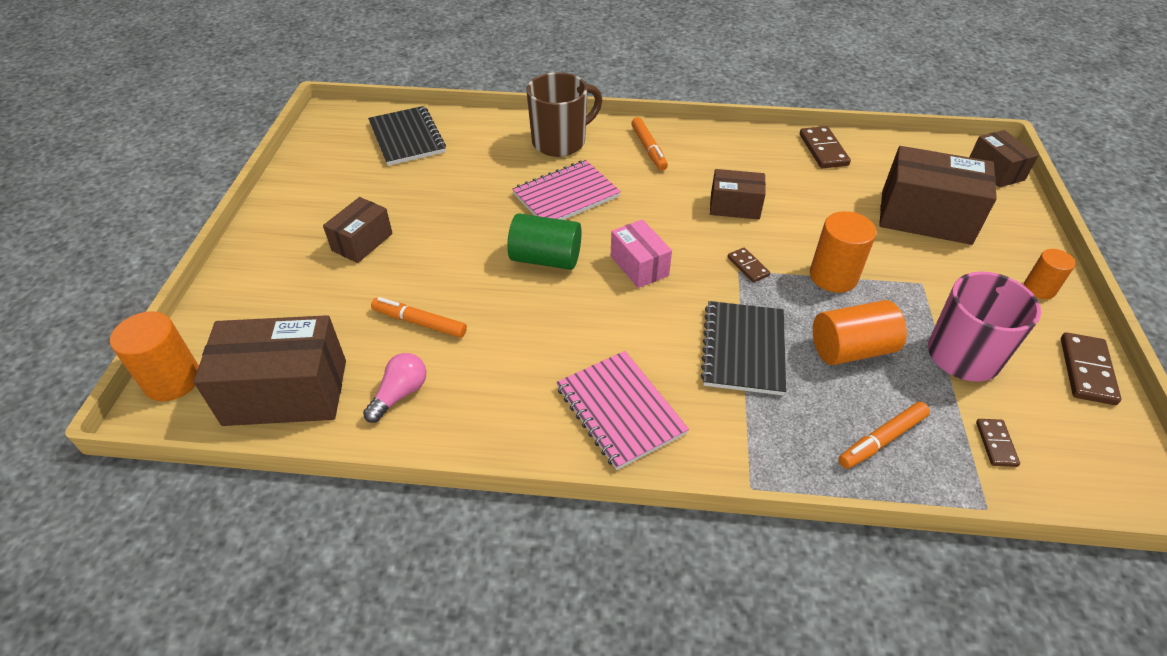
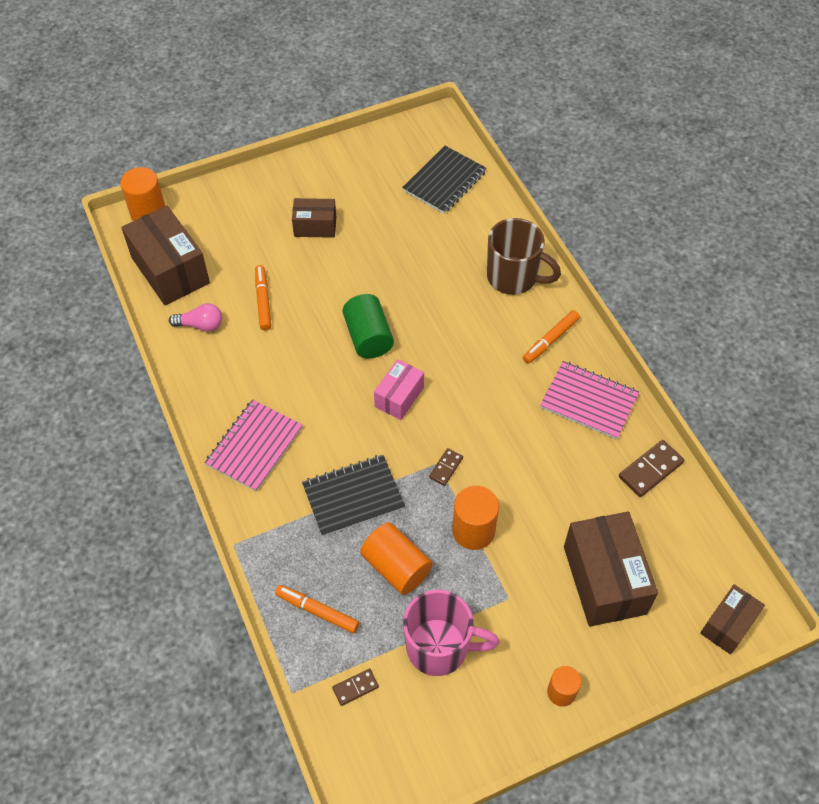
camera: 60 degrees right, 10 degrees up
(566, 195) = (448, 314): pink notebook -> pink notebook (589, 401)
(734, 206) = (515, 431): brown box -> none
(1086, 370) = (476, 743): brown domino -> none

